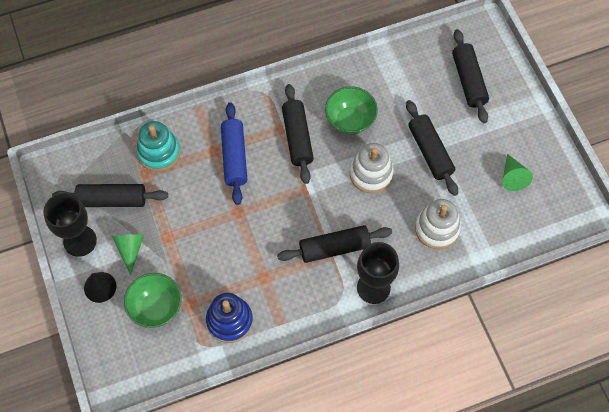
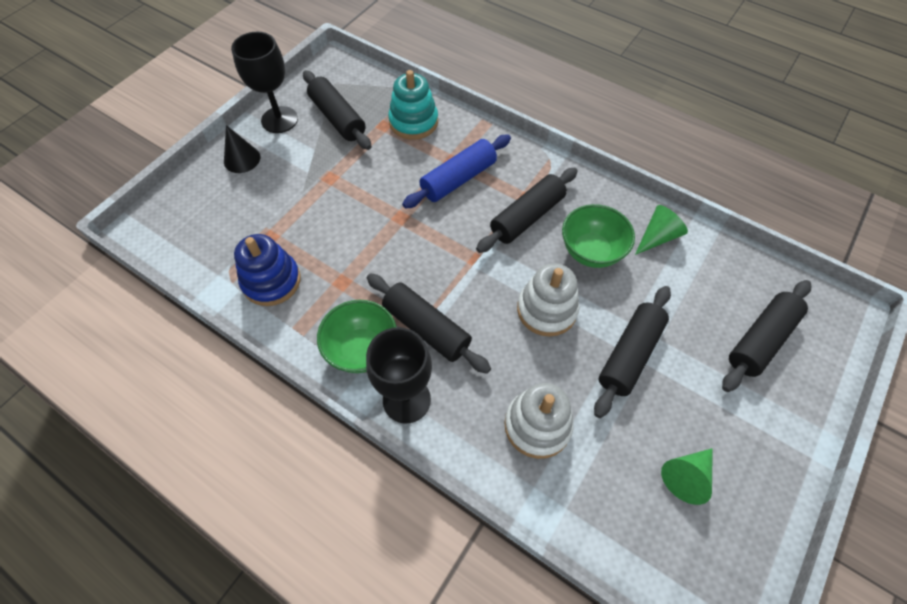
camera: 55 degrees right, 5 degrees down
(130, 249) = (296, 158): green cone -> green cone (657, 236)
(156, 308) = (247, 212): green bowl -> green bowl (362, 349)

